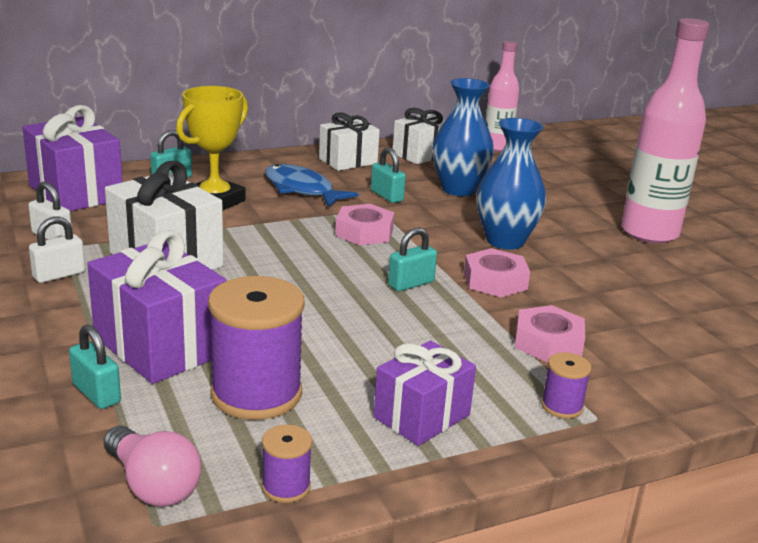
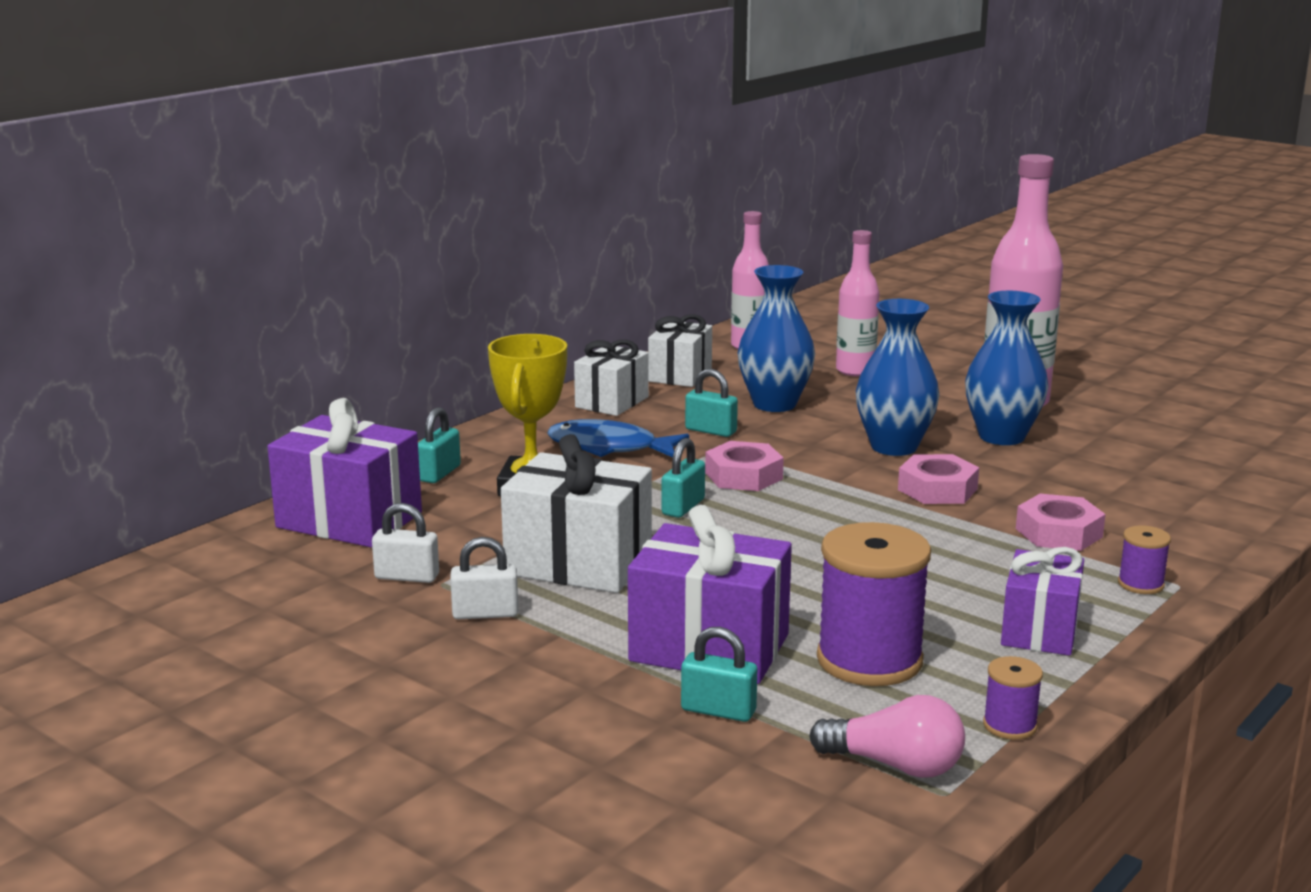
camera: 25 degrees left, 5 degrees down
(59, 275) = (485, 613): white padlock -> white padlock turned 60 degrees clockwise
(411, 284) = (864, 515): turquoise padlock -> turquoise padlock (683, 507)
(552, 181) = (855, 371): none -> pink bottle
(603, 256) = (1001, 436): none -> blue vase

